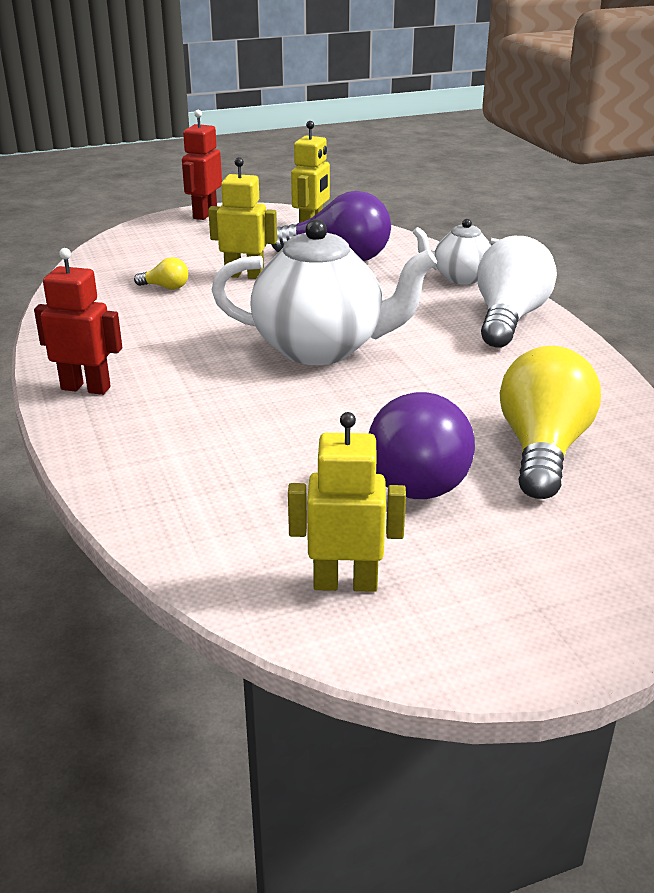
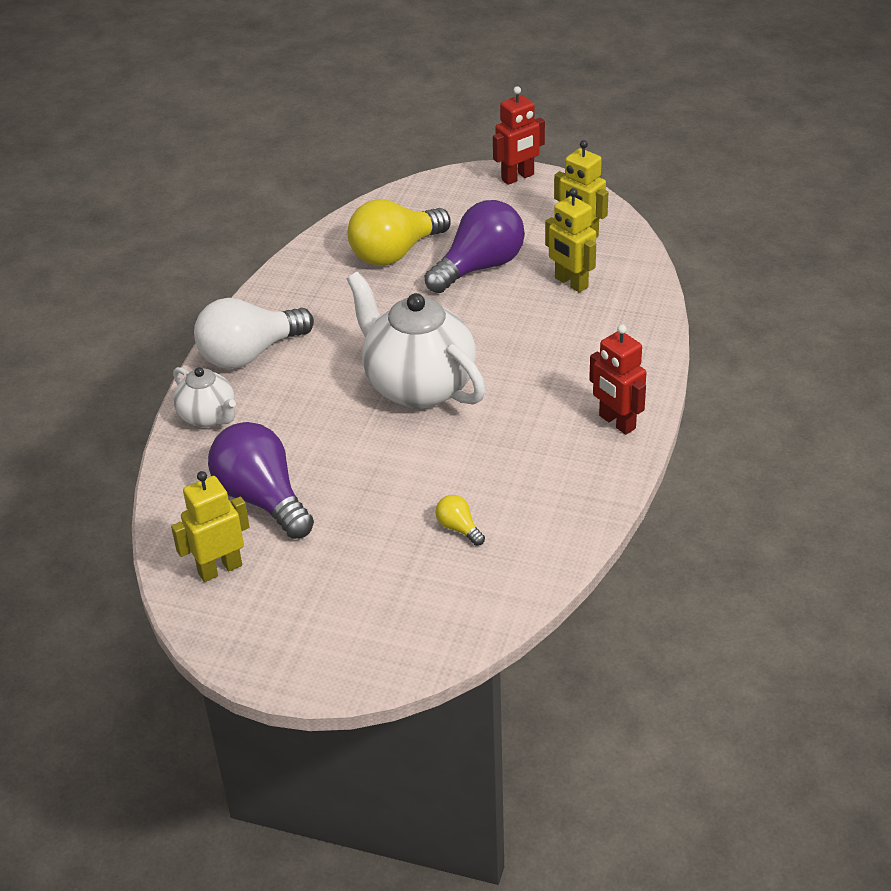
camera: 140 degrees left, 10 degrees up
(204, 214) = (288, 669): red robot -> red robot (518, 177)
(244, 275) = (373, 513): yellow robot -> yellow robot (571, 283)

